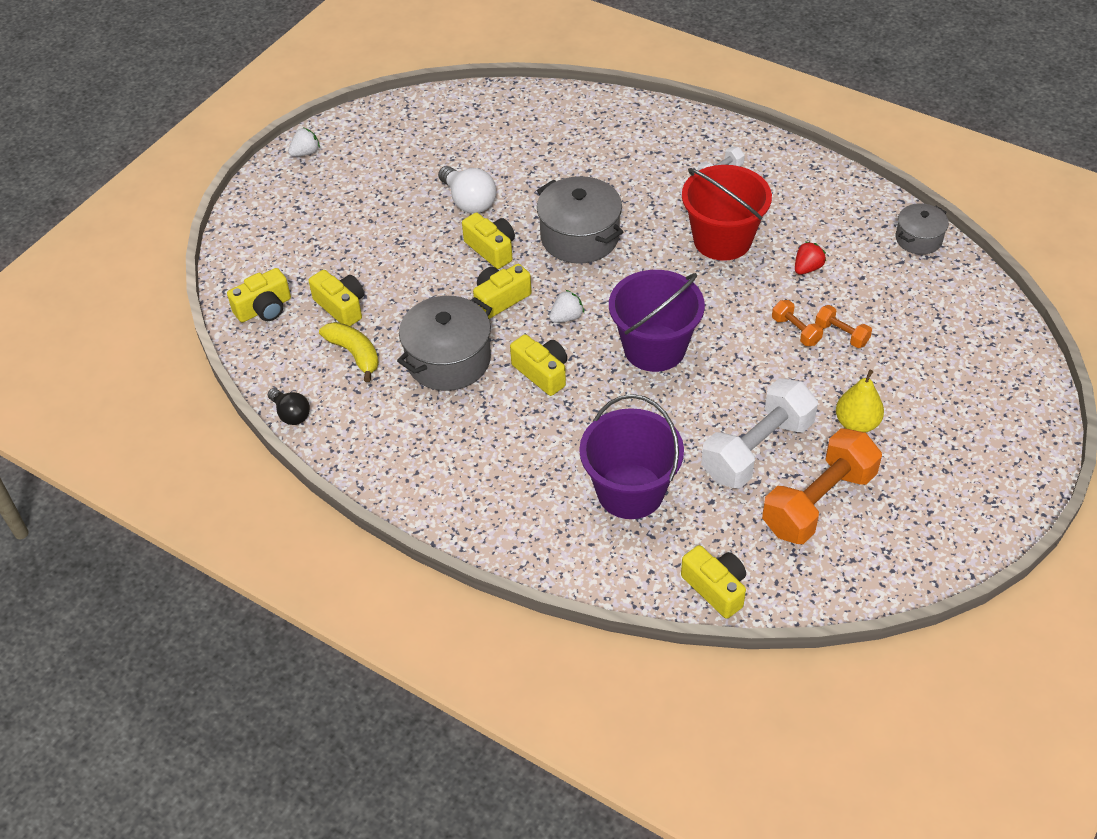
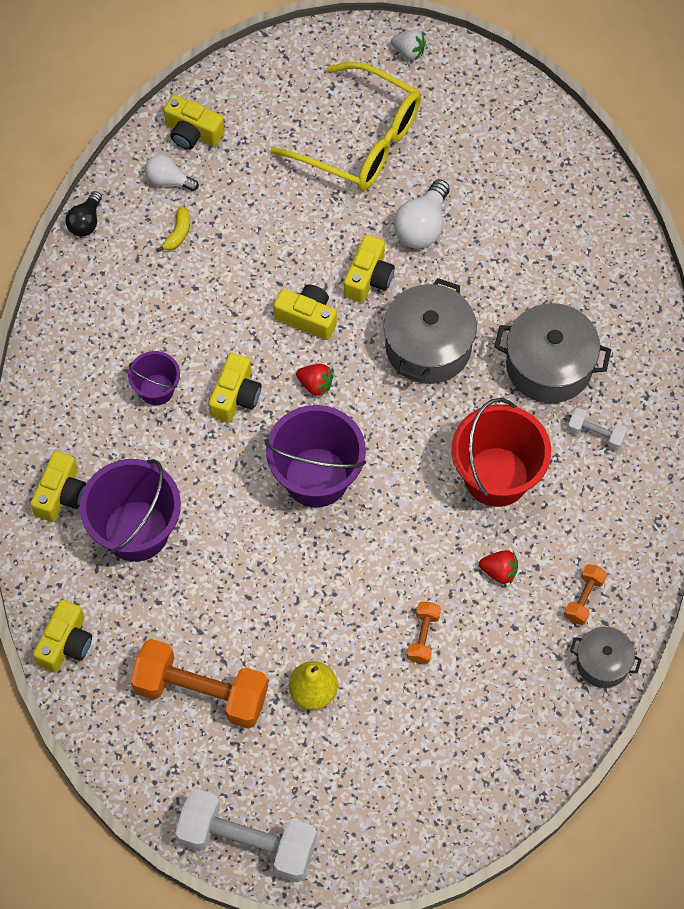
camera: 60 degrees right, 15 degrees up
(297, 341) = (168, 180): none -> white light bulb
(341, 307) = (228, 192): yellow camera -> yellow camera (61, 494)
(354, 354) = (178, 233): yellow banana -> yellow banana, size x0.63
(361, 208) = (360, 140): none -> yellow glasses
(448, 360) = (211, 312): grey pot -> grey pot (549, 365)
(498, 425) = (156, 389): none -> purple bucket
(566, 317) = (315, 384): white strawberry -> red strawberry
(757, 449) = (237, 616): white dumbbell -> white dumbbell (247, 842)
(795, 331) = (405, 593): orange dumbbell -> orange dumbbell (583, 598)

